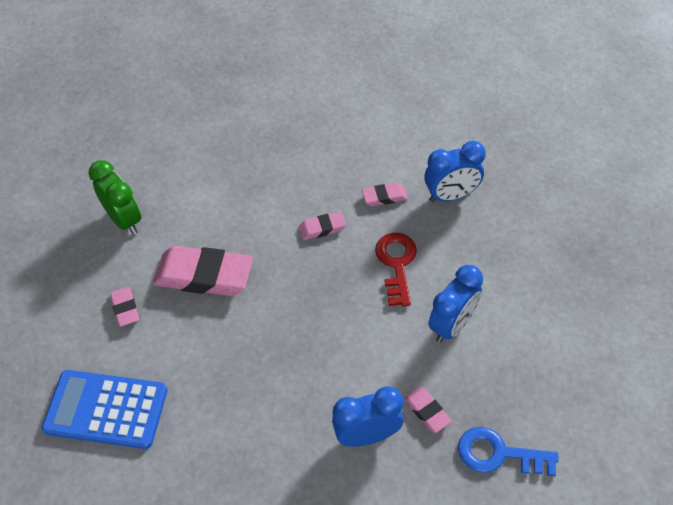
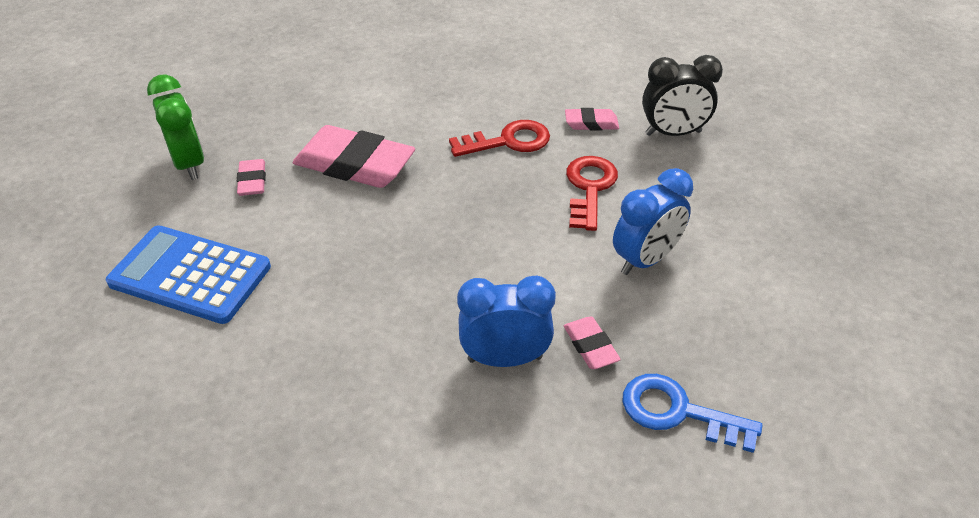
camera: 10 degrees right, 10 degrees down
(124, 220) = (283, 101): green clock -> green clock (189, 164)
(322, 228) = (508, 141): pink eraser -> red key
(451, 195) = (673, 133): blue clock -> black clock

